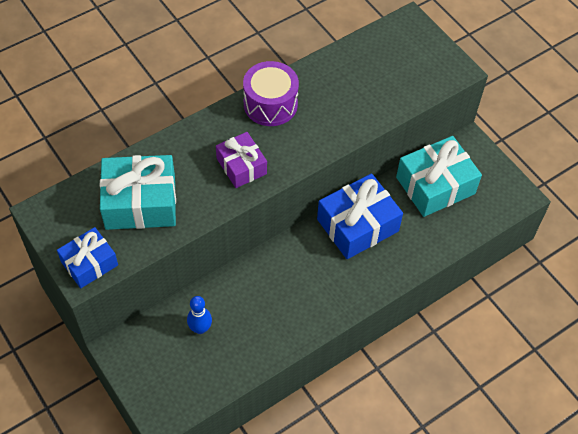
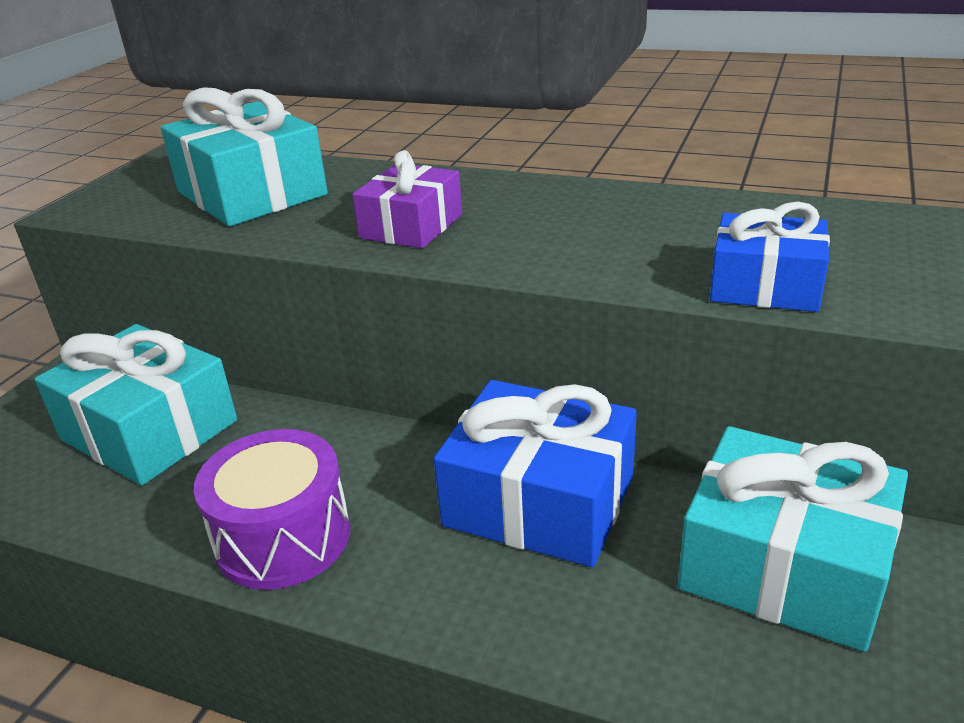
camera: 60 degrees right, 25 degrees down
(89, 263) = (105, 204): blue gift -> blue gift (765, 286)
(200, 328) = (149, 430): blue bowling pin -> turquoise gift
(270, 104) = (573, 200): purple drum -> purple drum (283, 537)

